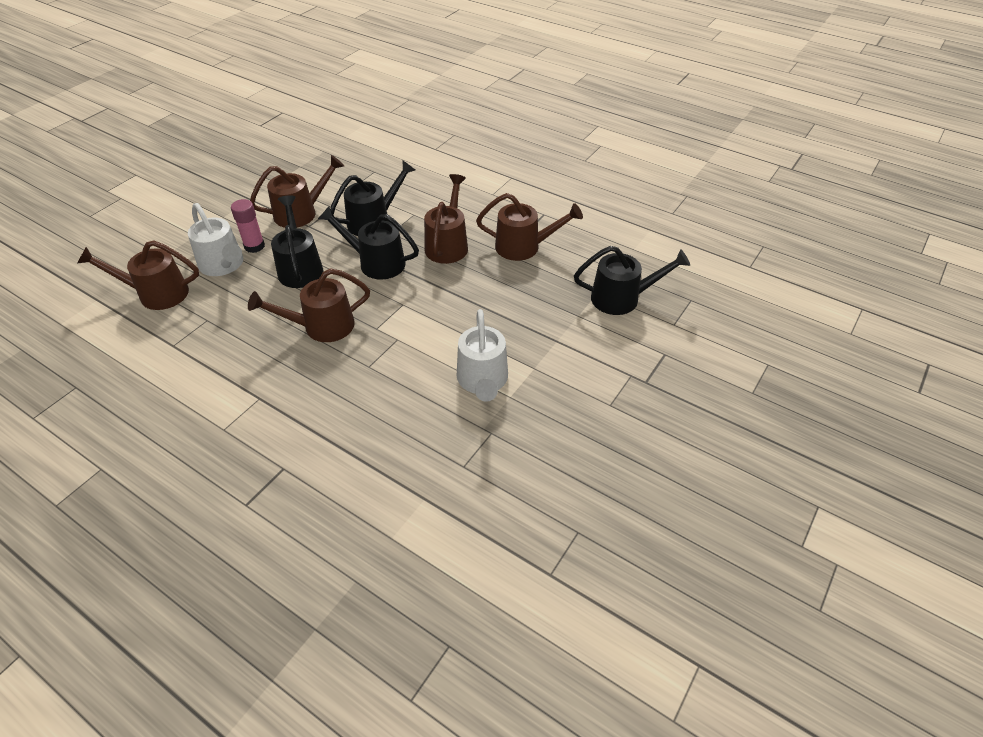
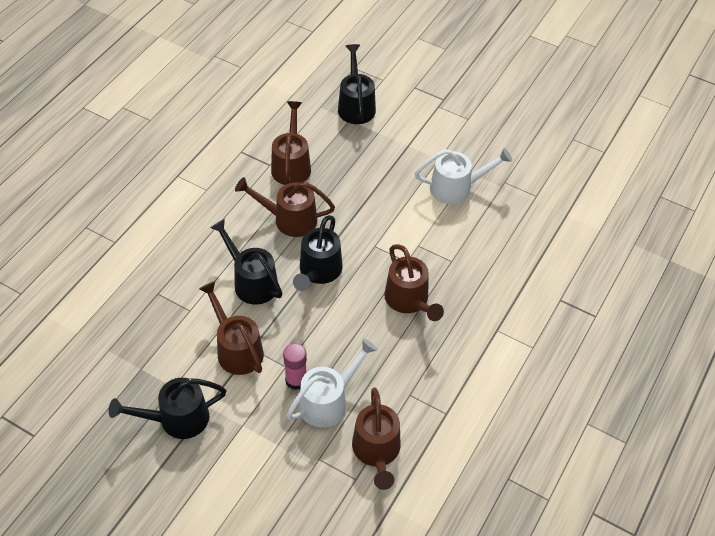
camera: 95 degrees left, 5 degrees up
(300, 267) = (328, 333): black watering can -> black watering can (176, 419)

